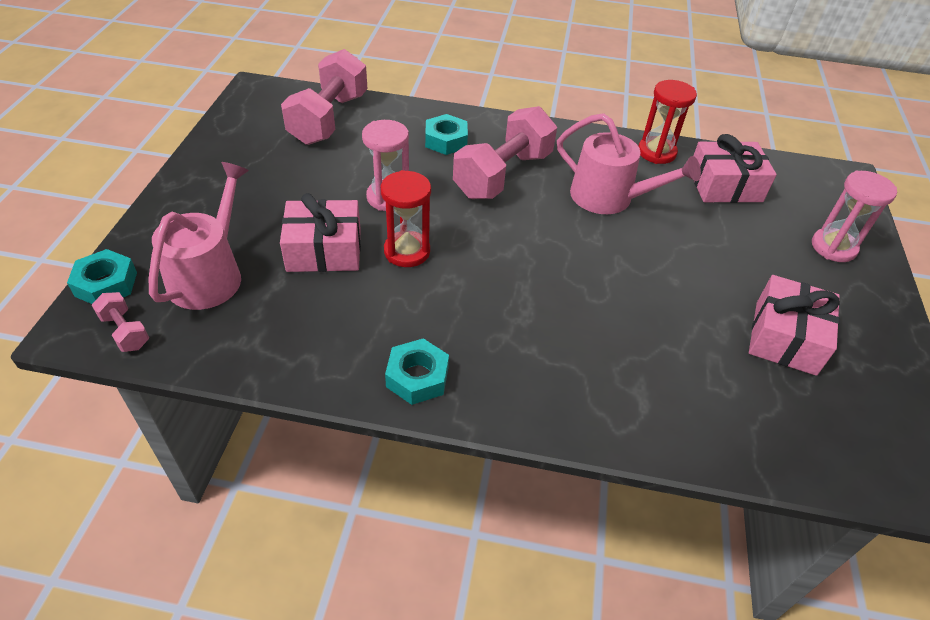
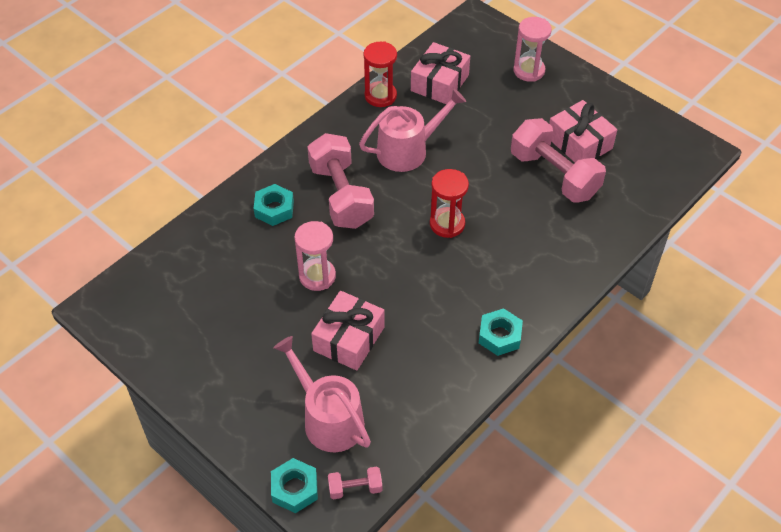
camera: 55 degrees left, 5 degrees up
(329, 119) = (185, 272): pink dumbbell -> pink dumbbell (554, 175)
(407, 251) = (384, 291): red hourglass -> red hourglass (447, 224)

